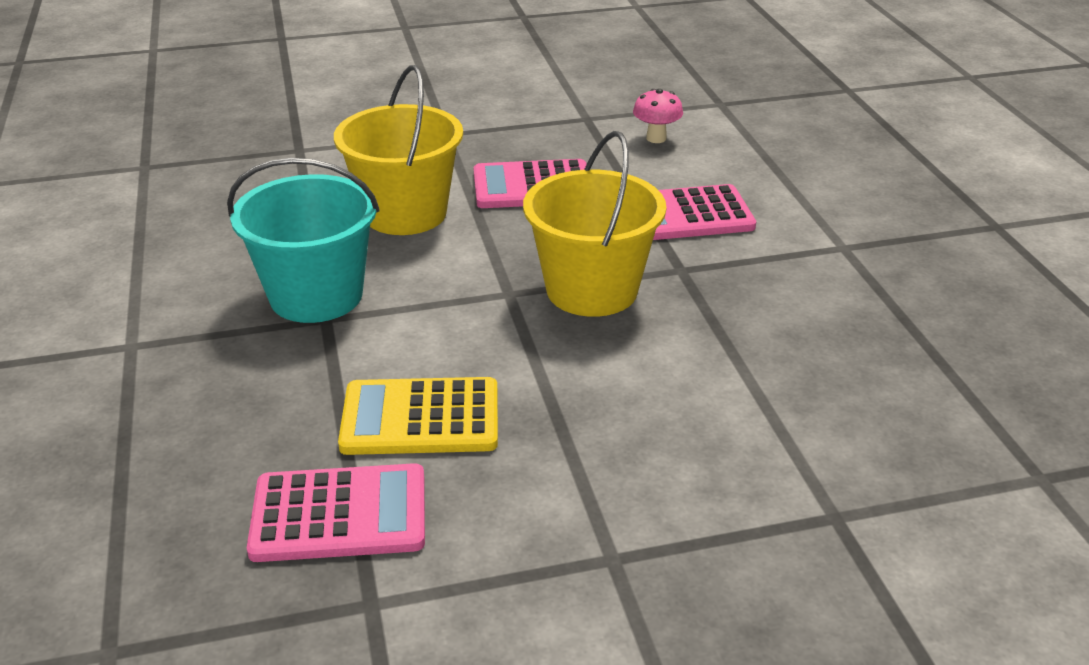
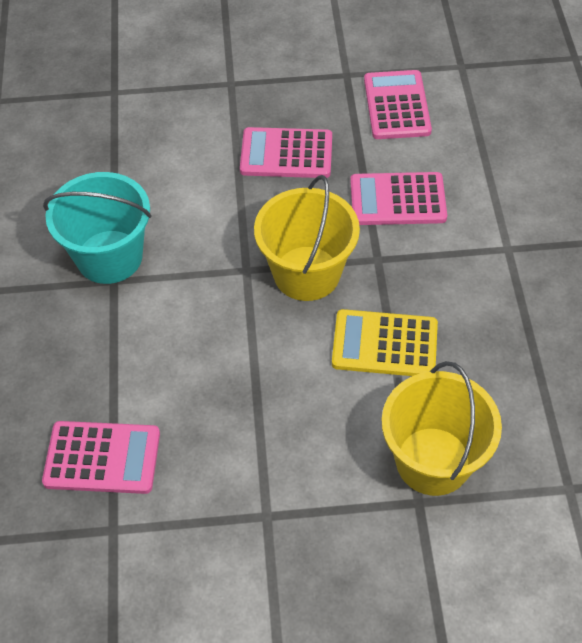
camera: 10 degrees right, 20 degrees up
(405, 213) = (184, 175): yellow bucket -> yellow bucket (433, 461)
(420, 418) = (165, 383): yellow calculator -> yellow calculator (384, 344)
(656, 138) = (396, 105): pink mushroom -> pink calculator

